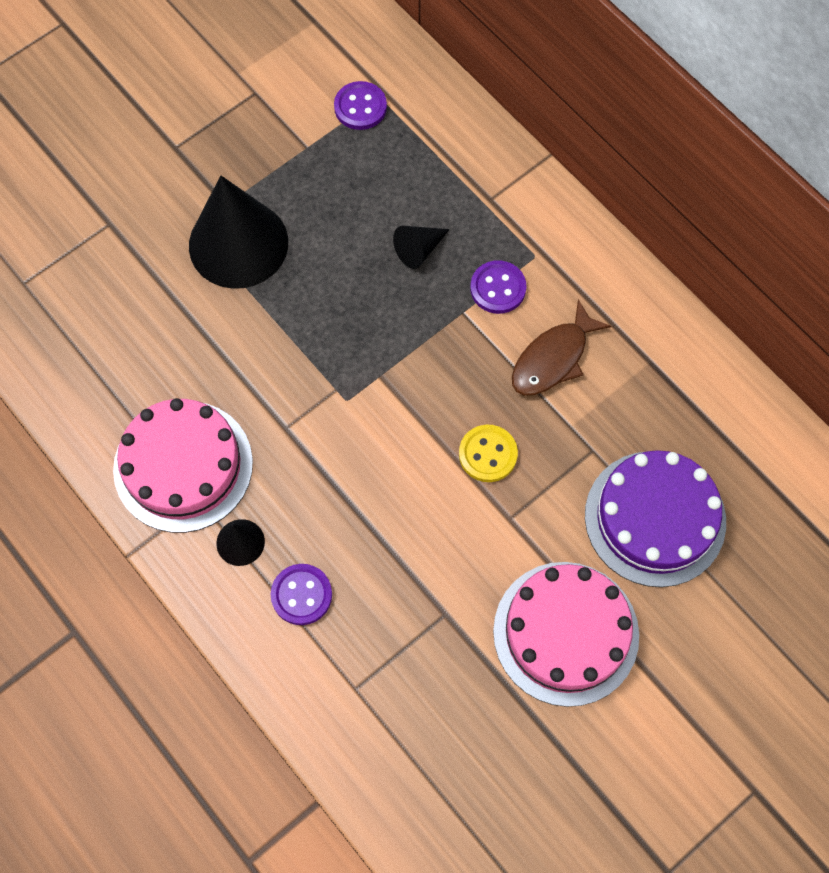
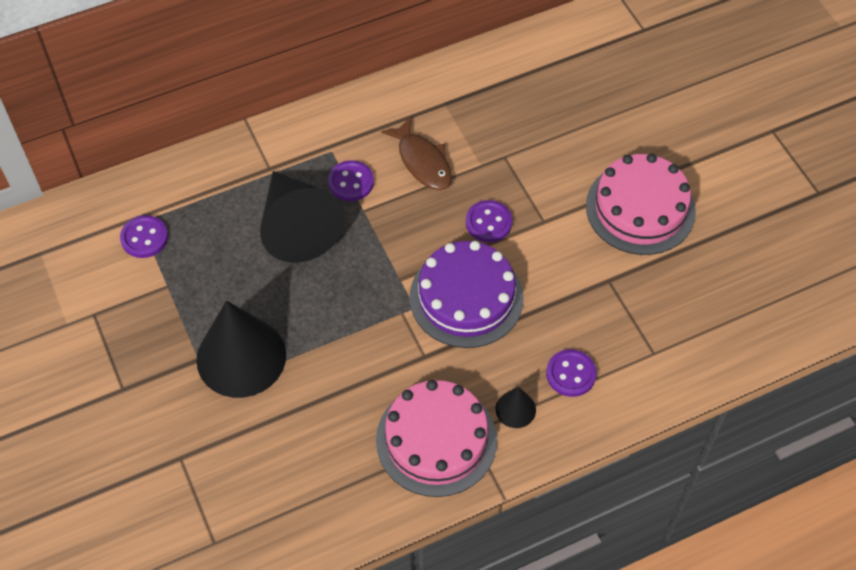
camera: 75 degrees left, 10 degrees down
(419, 250) = (297, 227): black cone -> black cone, size x2.25
(488, 454) = (488, 222): yellow button -> purple button
(655, 518) = (567, 133): purple cake -> purple cake (466, 297)

